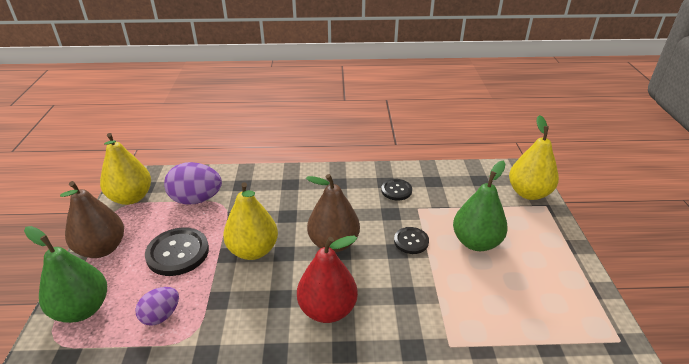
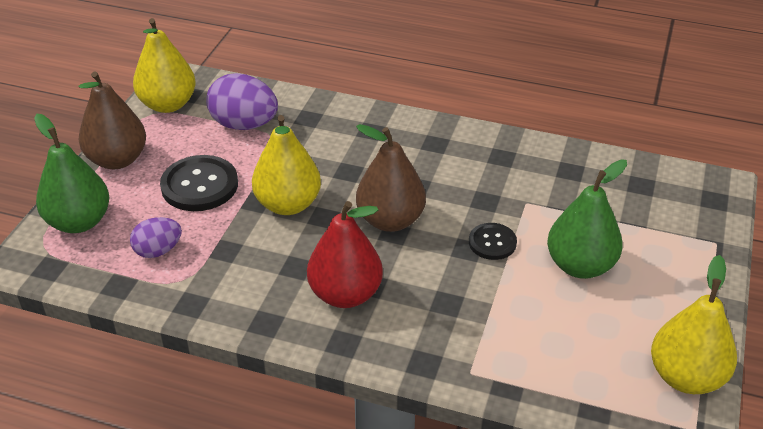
camera: 20 degrees right, 5 degrees up
(396, 190) = (510, 172): black button -> none
(528, 193) = (702, 220): yellow pear -> yellow pear (686, 377)

